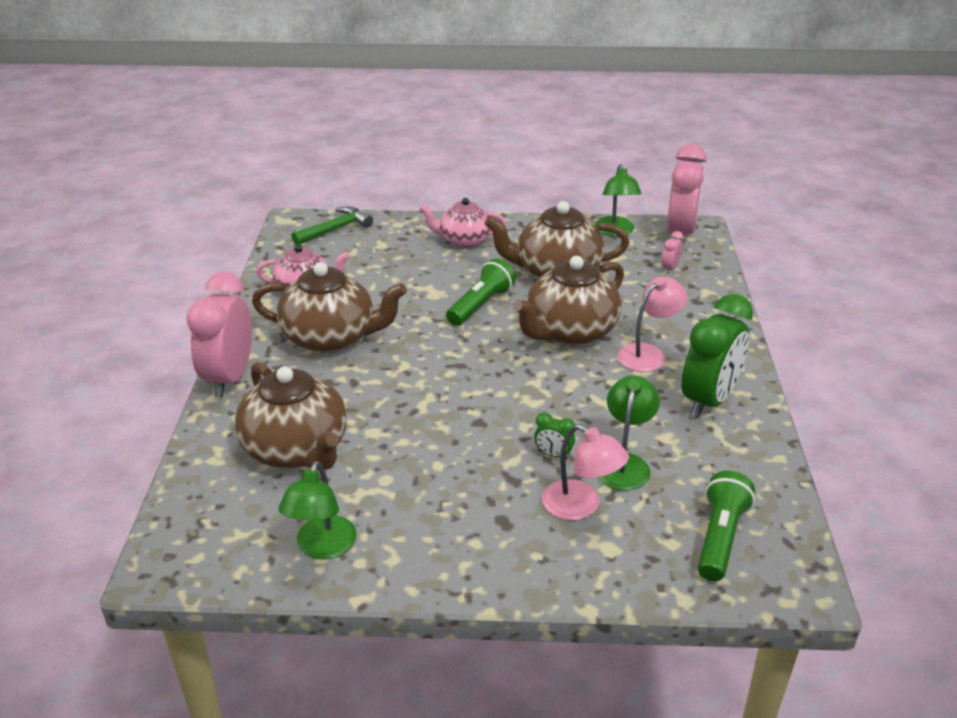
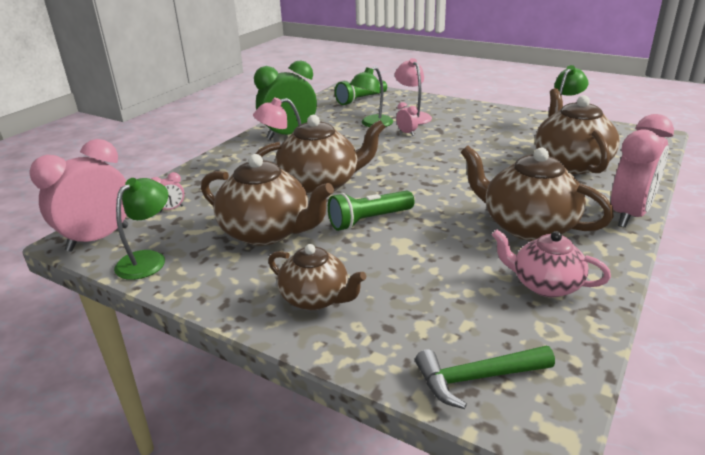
camera: 150 degrees left, 5 degrees down
(464, 240) = (316, 298): pink teapot -> brown teapot
(553, 455) = (407, 133): green clock -> pink clock

